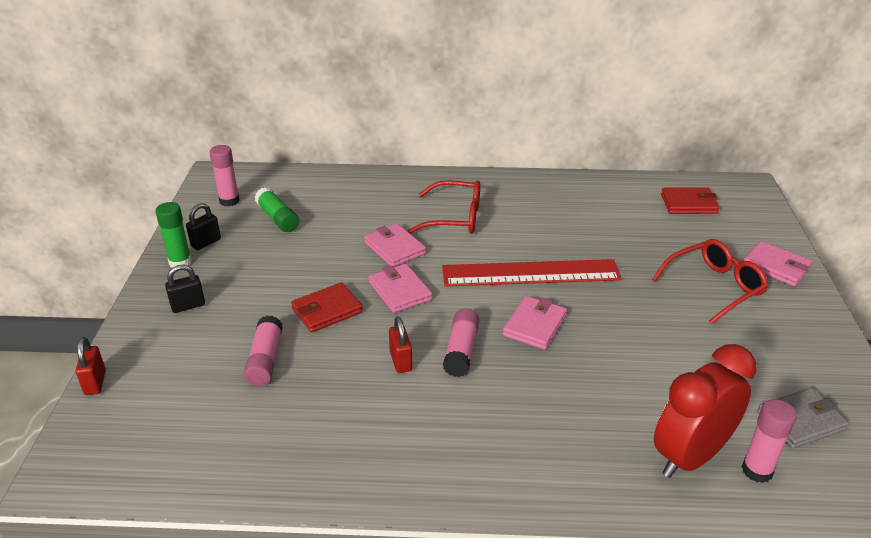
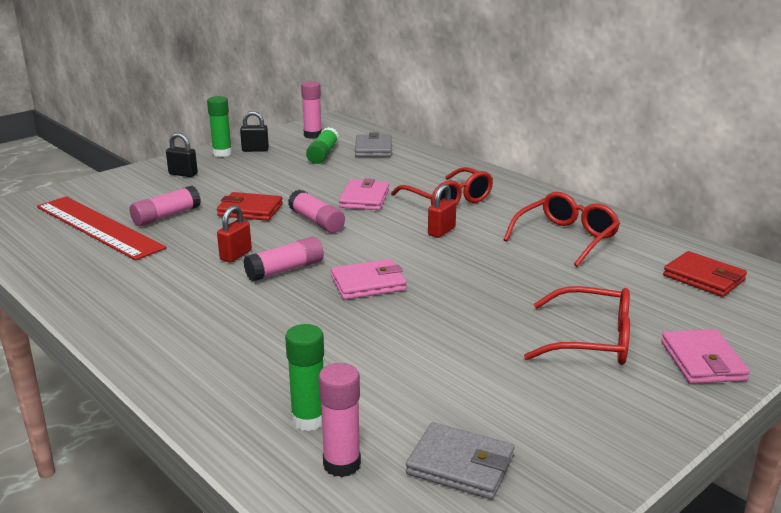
camera: 45 degrees right, 10 degrees down
(95, 383) = (73, 186): red padlock -> red padlock (441, 231)
(310, 192) = (373, 149): none -> grey wallet
(400, 291) = (316, 221): pink wallet -> pink glue stick
(531, 273) = (435, 255): red ruler -> red ruler (98, 227)
(577, 212) = (566, 238): none -> red glasses
(690, 456) = (309, 420): red clock -> green glue stick

